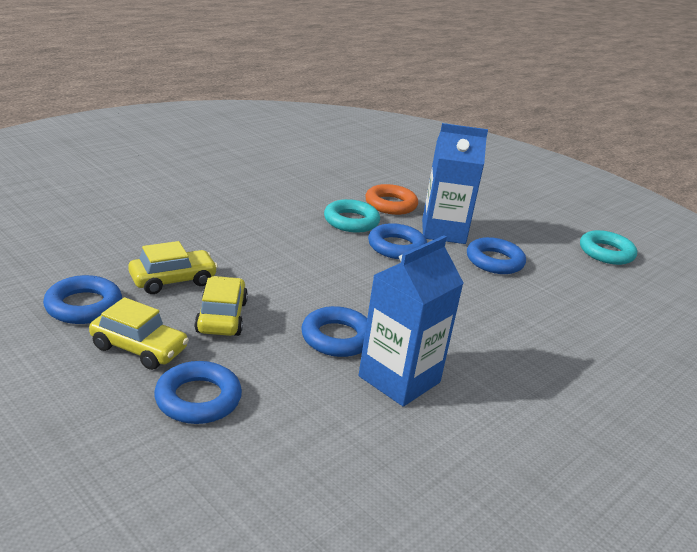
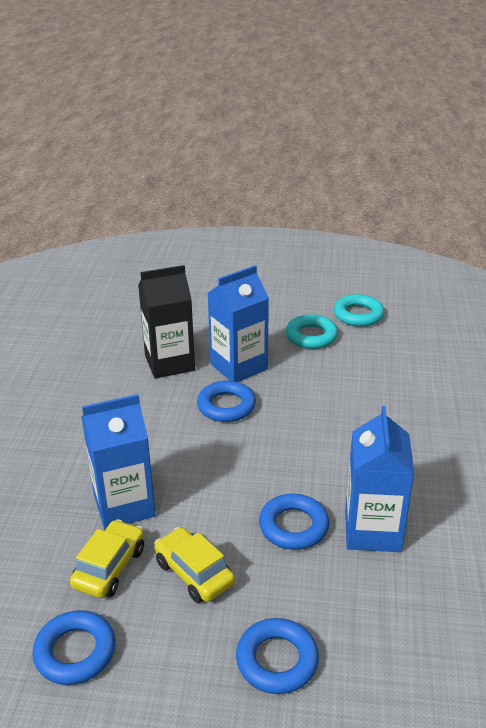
camera: 35 degrees left, 5 degrees up
(139, 348) = (176, 654): yellow car -> none
(234, 257) = (124, 505): none -> blue carton
(351, 221) = (163, 402): turquoise ring -> turquoise ring (311, 336)
(390, 204) = (169, 363): orange ring -> black carton
(494, 261) = (304, 373): blue ring -> none

